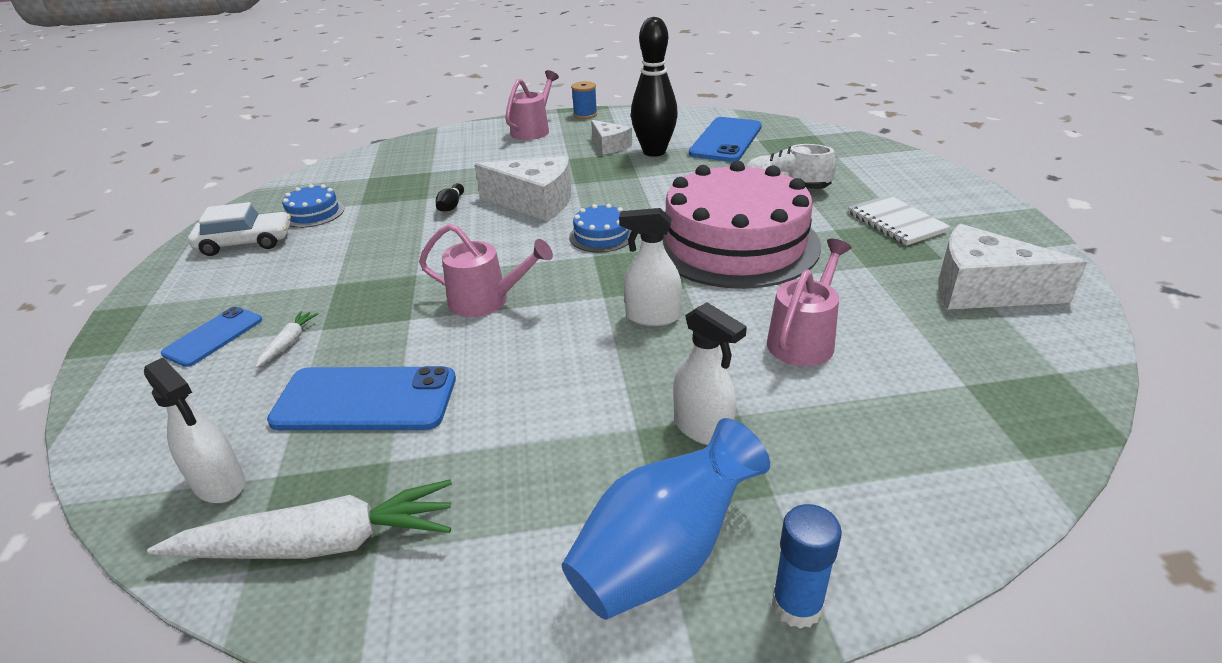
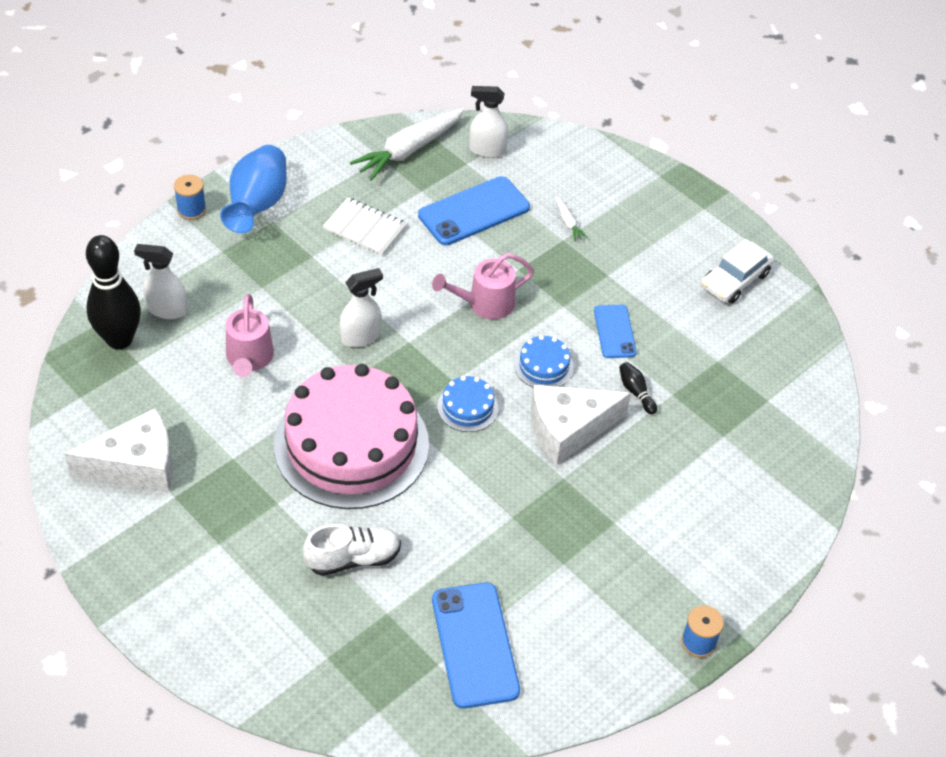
camera: 140 degrees right, 15 degrees up
(213, 336) = (620, 207): blue phone -> blue phone (614, 331)
(313, 213) = (738, 332): blue cake -> blue cake (543, 366)
(533, 130) = (717, 570): pink watering can -> none
(609, 146) = (595, 570): white cheese -> none
(654, 152) = (535, 577): black bowling pin -> black bowling pin (119, 339)
(703, 428) = (276, 270): white spray bottle -> white spray bottle (167, 310)
(797, 605) = (191, 210): blue glue stick -> blue spool
(896, 222) = (225, 537): white notebook -> white notebook (365, 228)

